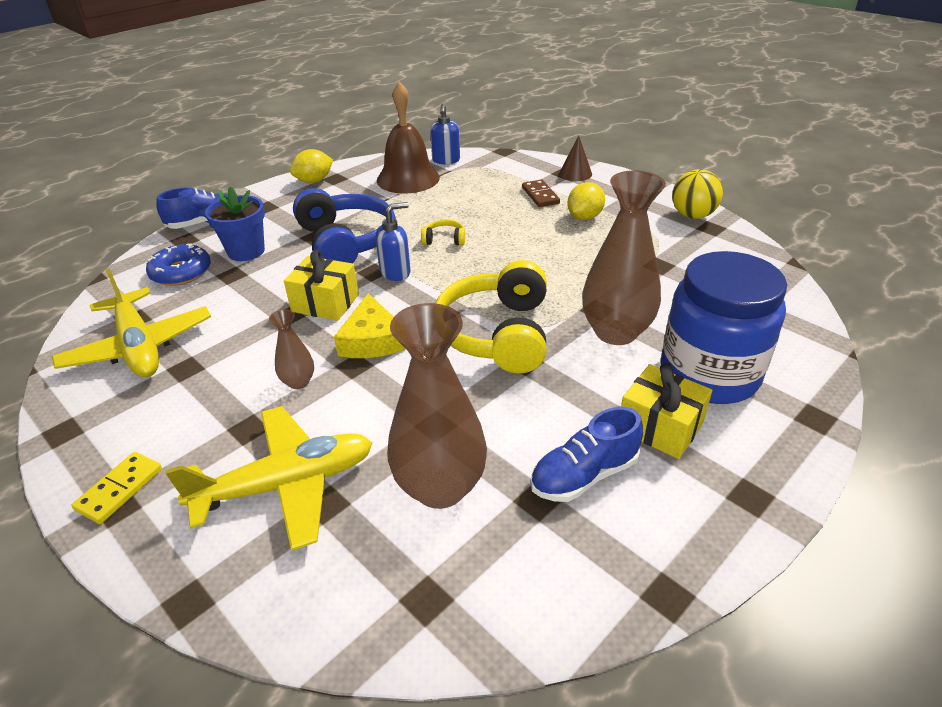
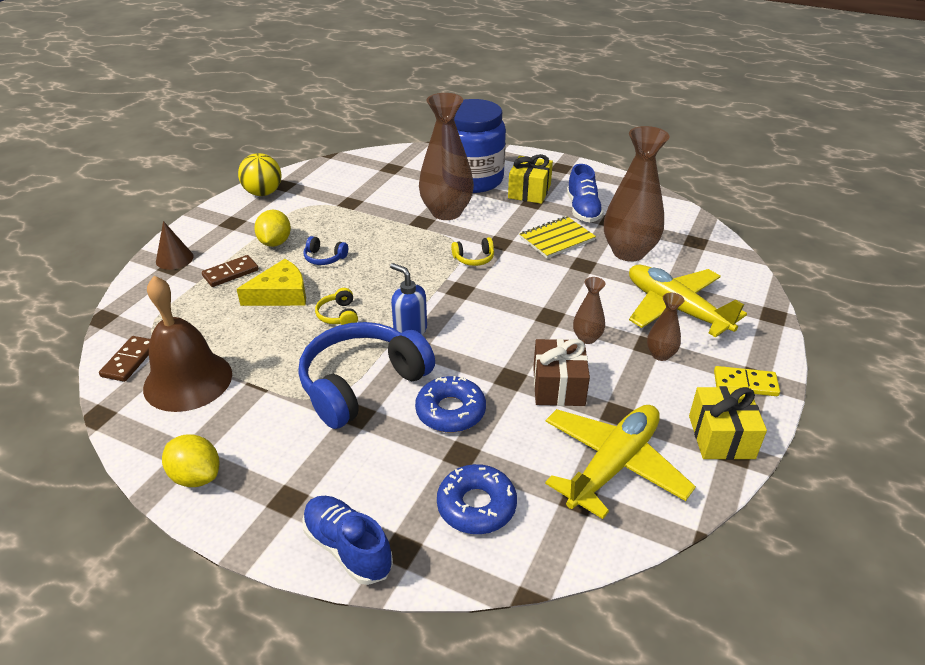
camera: 110 degrees left, 0 degrees up
(226, 432) = (660, 354): none -> brown vase
(246, 251) = (409, 464): blue flower pot -> none
(251, 341) = (558, 386): none -> brown gift
(278, 277) = (450, 411): none -> blue donut
(325, 303) = (479, 360): yellow gift -> yellow gift (721, 437)
(372, 340) = (515, 316): yellow cheese -> yellow cheese (280, 294)
(446, 160) = (129, 360): blue soap dispenser -> brown domino
(496, 333) = (474, 258): yellow headphones -> yellow headphones, size x0.41
(509, 418) = (557, 239): none -> yellow notebook
(544, 240) = (324, 258): none -> blue headphones
(584, 217) = (275, 243): yellow lemon -> yellow lemon turned 75 degrees clockwise
(584, 475) = (583, 210): blue shoe -> blue shoe turned 45 degrees clockwise

